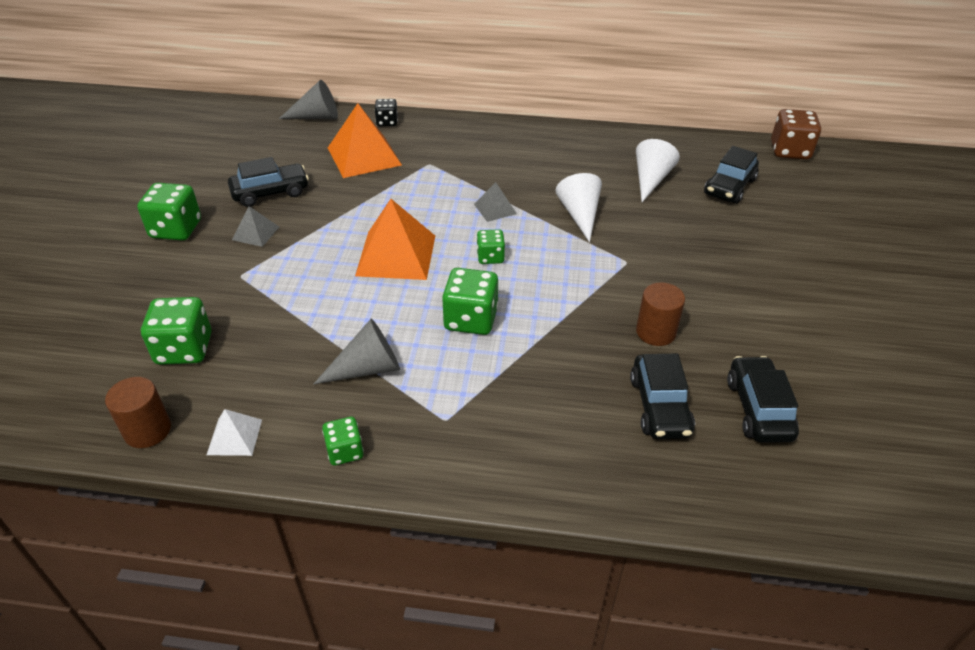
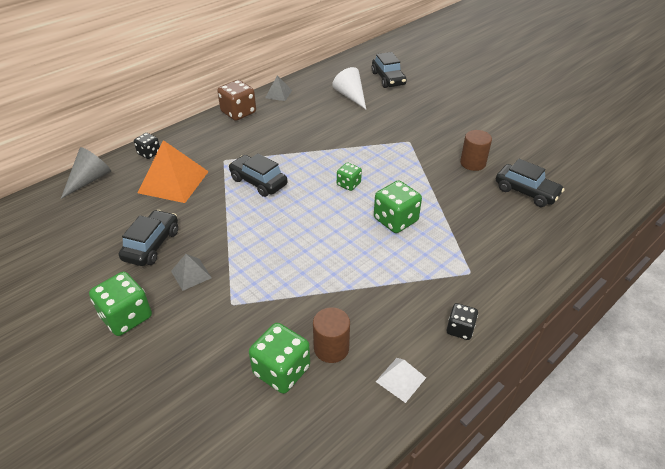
camera: 50 degrees left, 0 degrees up
(147, 430) = (351, 428): brown cylinder -> brown cylinder (331, 348)
(345, 451) = (460, 329): green dice -> black dice
(367, 368) = (396, 284): grey cone -> none
(396, 255) = (300, 220): orange pyramid -> none
(495, 209) = (305, 159): grey pyramid -> grey pyramid (278, 94)
(580, 215) = (351, 134): white cone -> none
(758, 409) = (553, 164): black car -> black car (258, 182)
(790, 151) = (382, 47): brown dice -> brown dice (238, 112)

